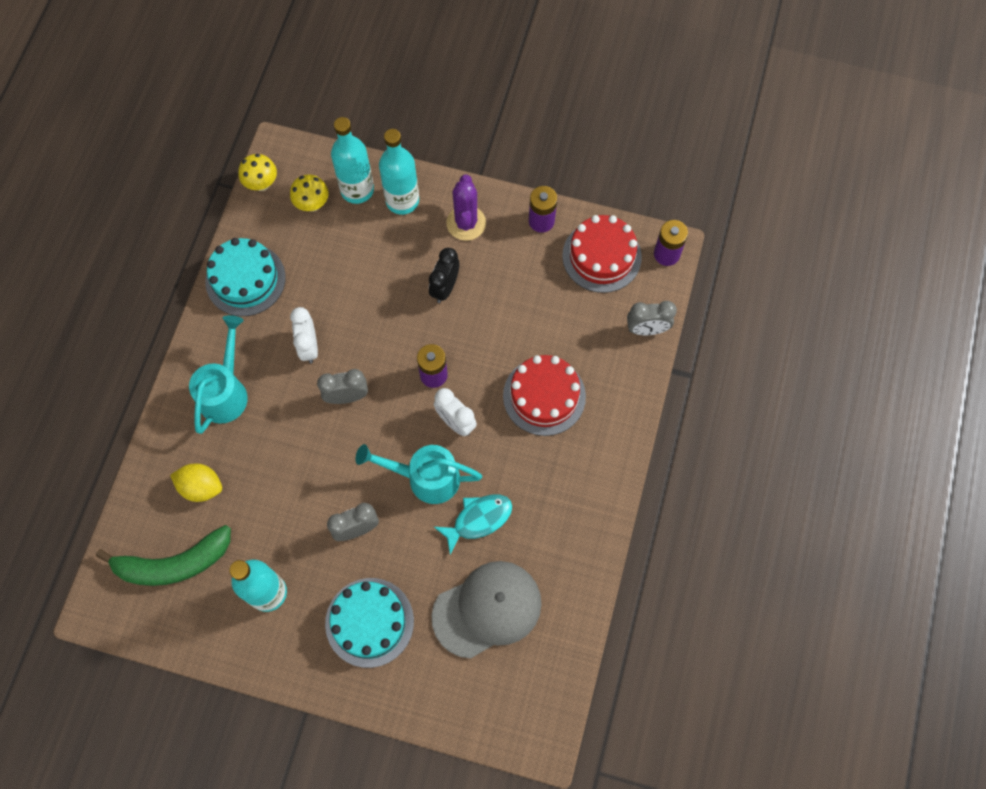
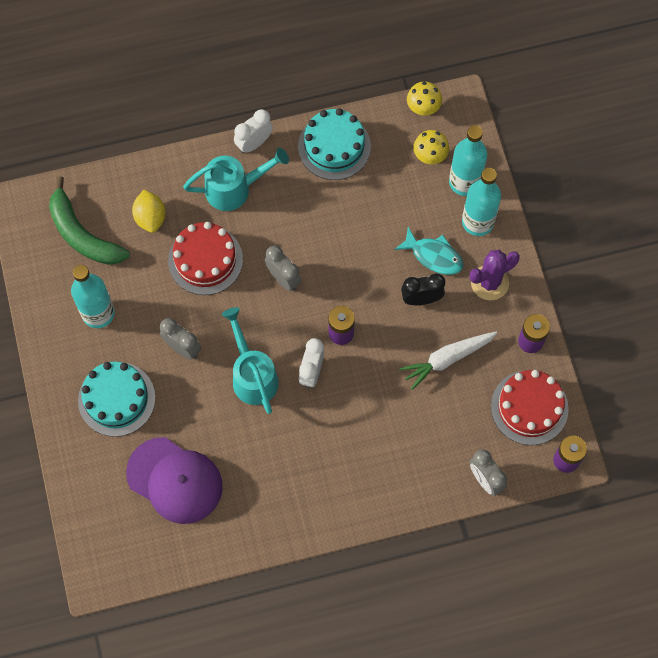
camera: 60 degrees right, 0 degrees up
(309, 346) = (307, 226): white clock -> white clock (254, 143)
(478, 520) = (242, 434): turquoise fish -> turquoise fish (433, 256)
(487, 609) = (175, 480): grey cap -> purple cap
(516, 298) = (447, 359): none -> white carrot
(544, 396) = (375, 428): red cake -> red cake (205, 260)

